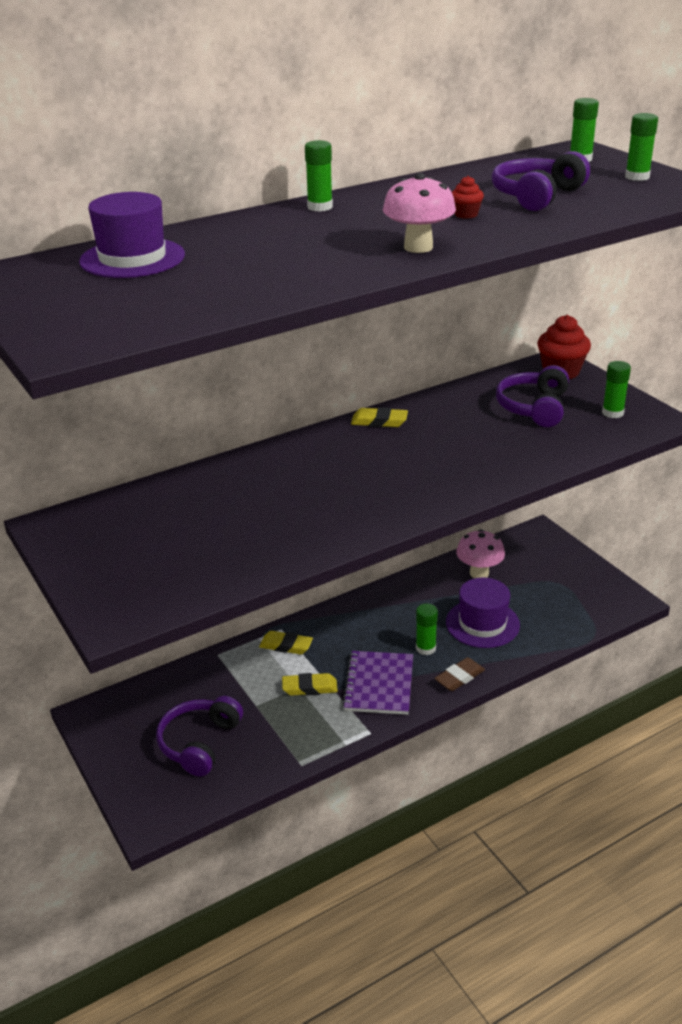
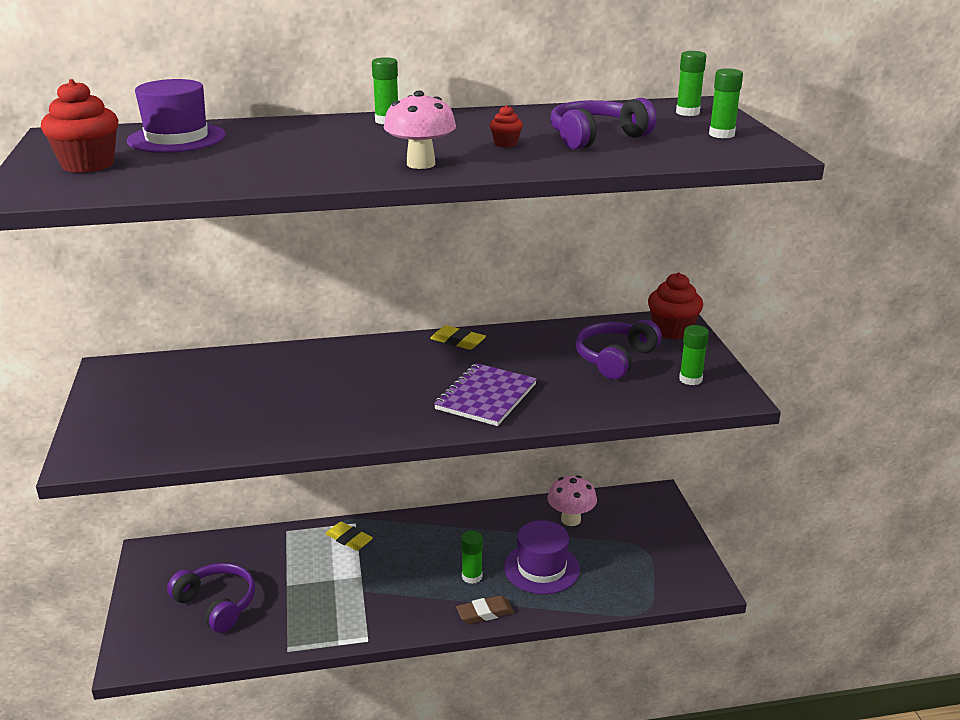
camera: 20 degrees right, 5 degrees down
(83, 303) = (88, 165): none -> red cupcake
(199, 743) = (217, 604): purple headphones -> purple headphones turned 90 degrees clockwise
(309, 688) = (343, 583): yellow eraser -> none
(379, 684) = (406, 598): purple notebook -> purple notebook (486, 397)

